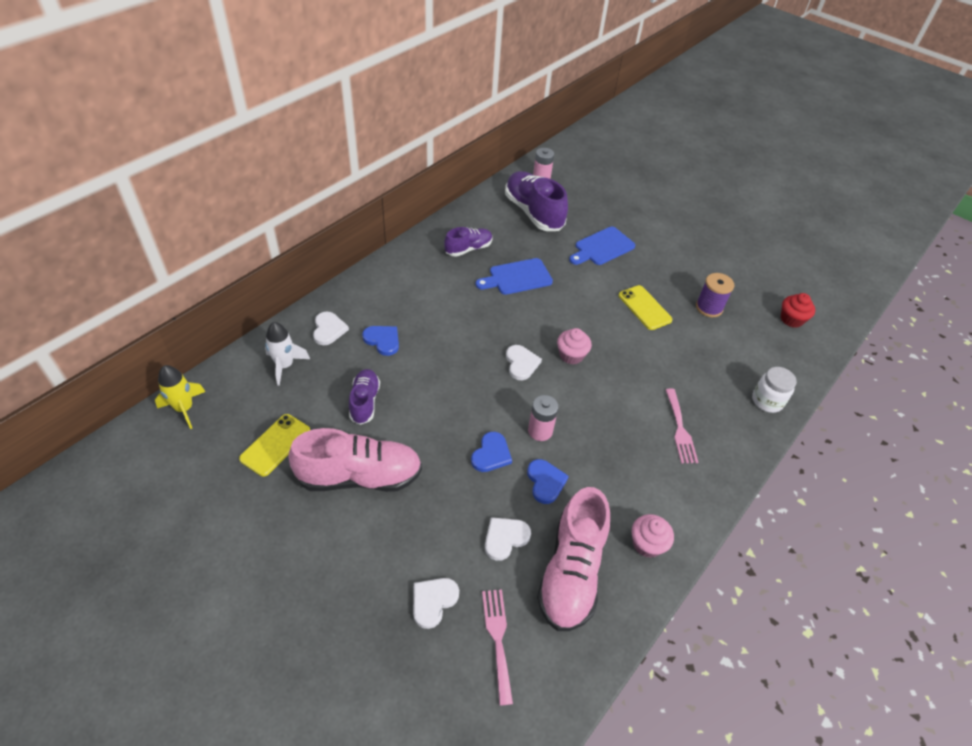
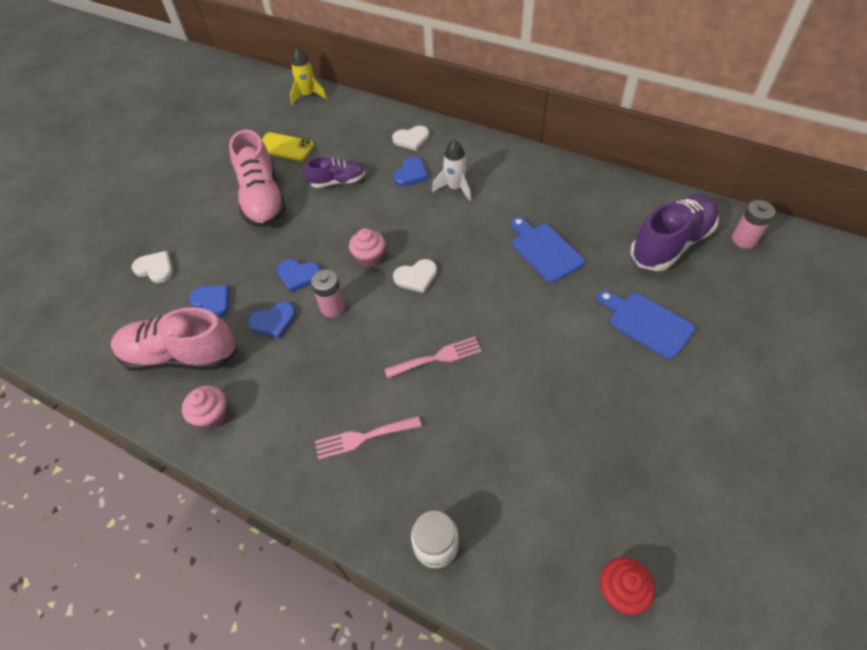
camera: 85 degrees right, 5 degrees up
(285, 365) = (363, 128): white rocket -> white rocket (455, 188)
(468, 249) = (569, 202): purple shoe -> none
(497, 638) = (123, 314): pink fork -> pink fork (438, 357)
(505, 538) = (212, 302): white heart -> blue heart
(571, 355) = (443, 317): pink cupcake -> pink cupcake (369, 257)
(644, 308) = (553, 382): yellow phone -> none
(709, 308) = (590, 463): purple spool -> none

